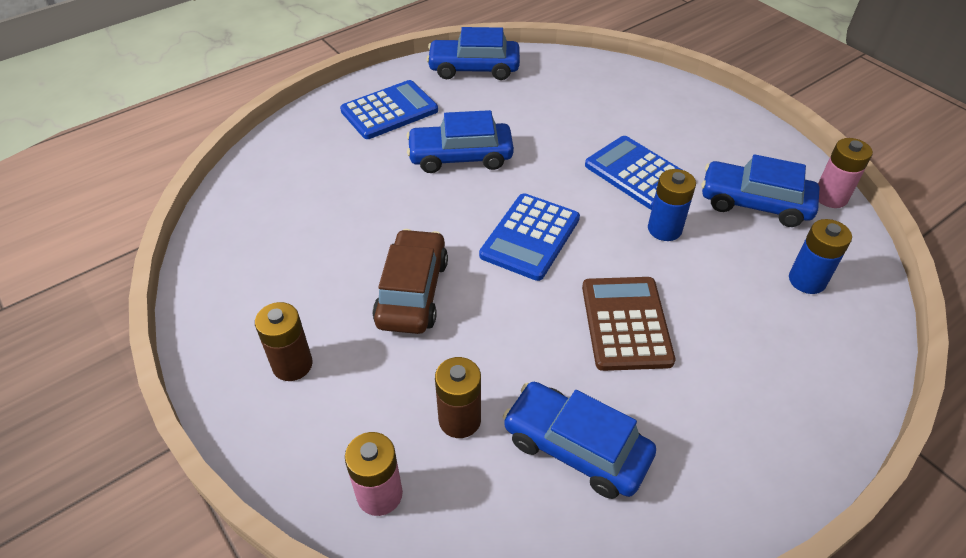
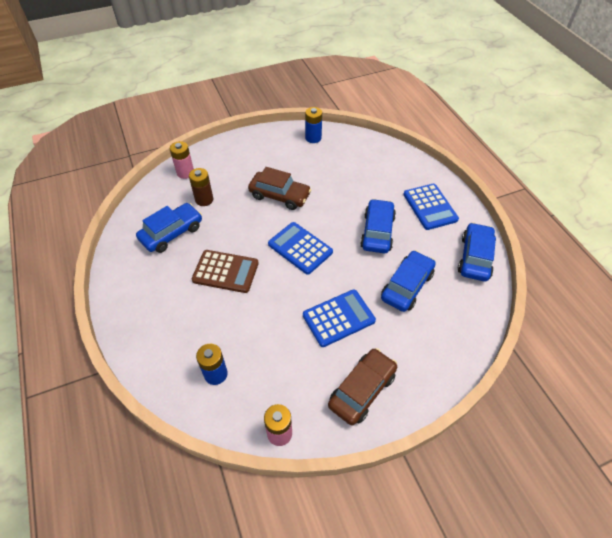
camera: 105 degrees right, 5 degrees up
(292, 365) = (255, 155): brown battery -> none
(664, 229) = (284, 314): blue battery -> blue battery (313, 138)
(725, 139) = (362, 390): none -> brown car
(754, 203) = (290, 377): blue car -> blue car (407, 286)

